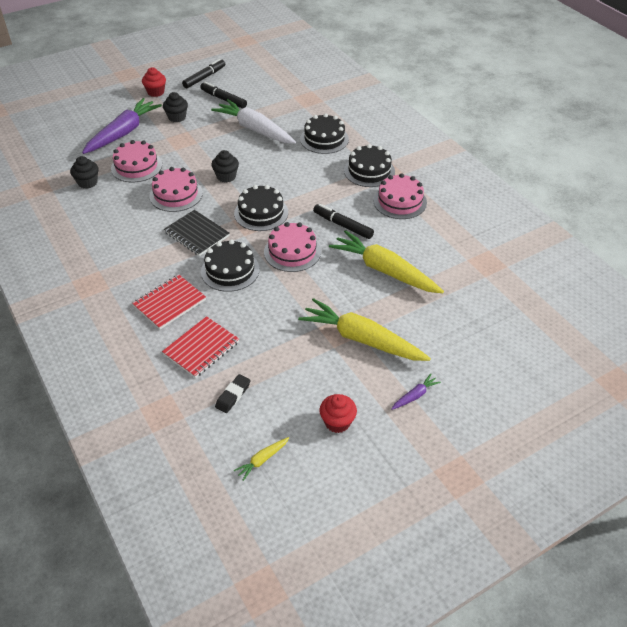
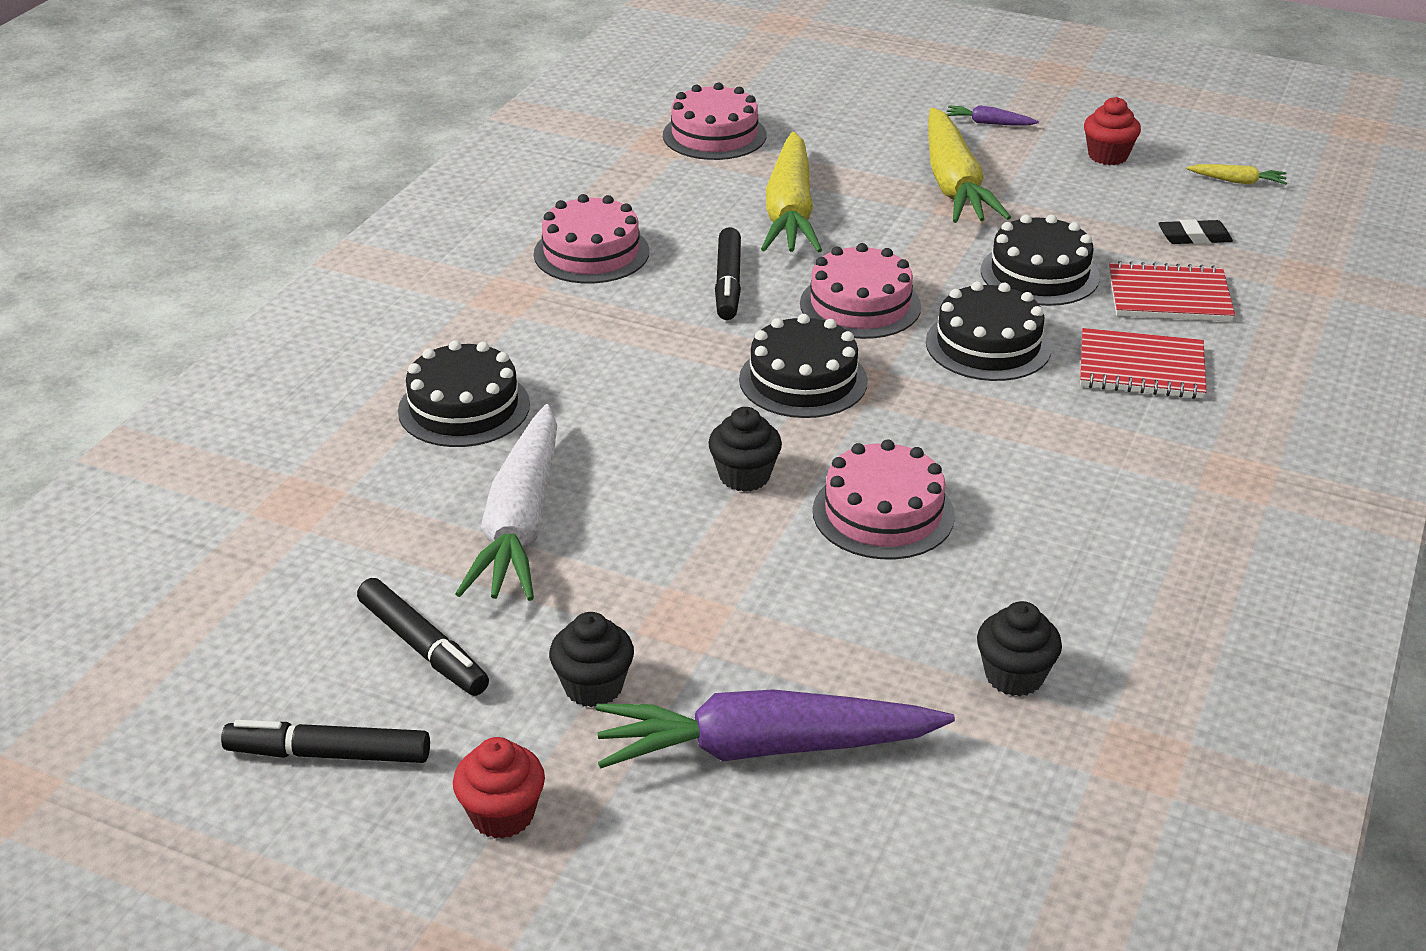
camera: 125 degrees left, 10 degrees down
(136, 166) = (865, 632): pink cake -> pink cake (714, 135)
(197, 234) = (956, 424): black notebook -> none
(223, 99) = (423, 647): black marker -> black marker turned 45 degrees counterclockwise
(369, 171) = (528, 313): black cake -> black cake (1039, 274)

